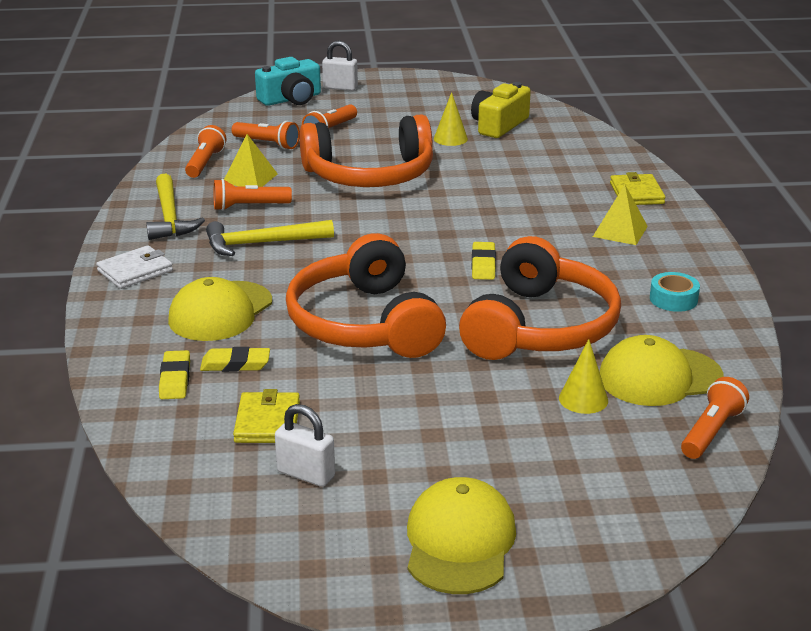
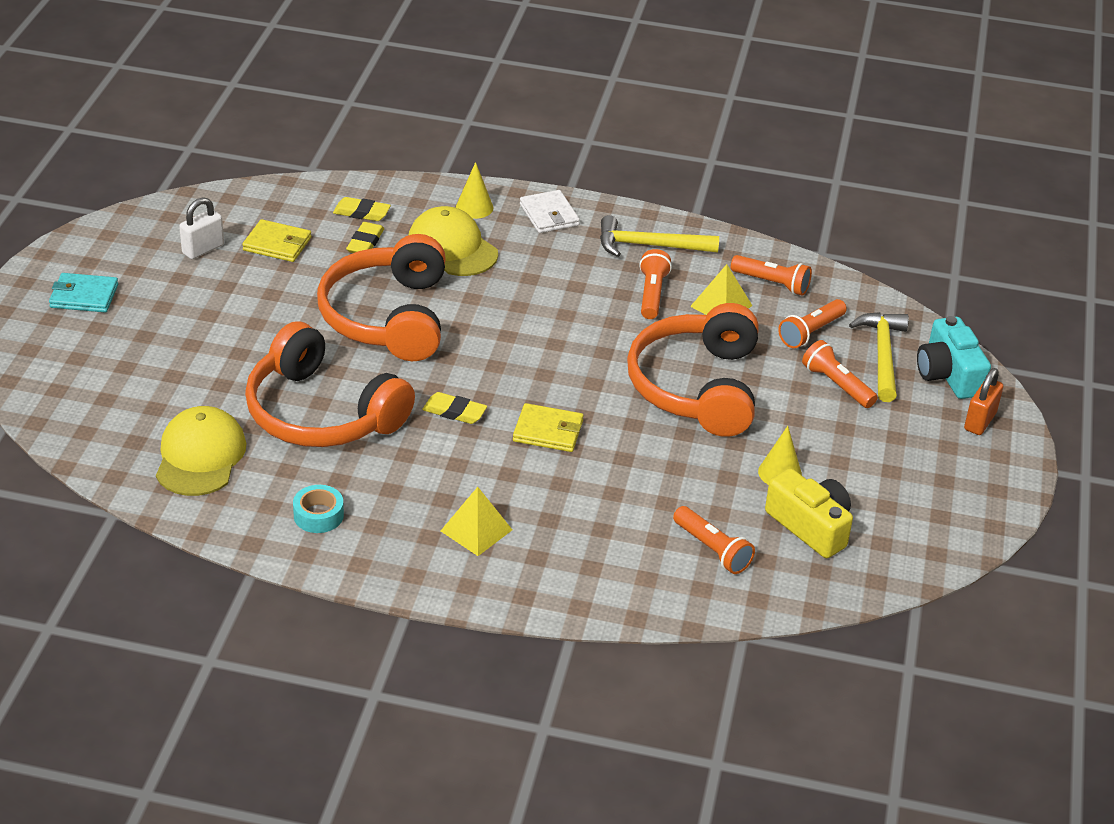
camera: 105 degrees right, 10 degrees up
(262, 243) = (567, 289): yellow hammer -> yellow hammer (882, 355)
(340, 88) = (980, 421): white padlock -> orange padlock
(364, 323) = (388, 317): orange headphones -> orange headphones turned 90 degrees counterclockwise
(459, 542) = (84, 296): yellow cap -> turquoise wallet
(583, 399) = (199, 402): yellow cone -> yellow cone (474, 207)
(636, 193) = (563, 578): yellow wallet -> yellow wallet (548, 431)
(711, 432) = (109, 456): orange flashlight -> orange flashlight (712, 550)

